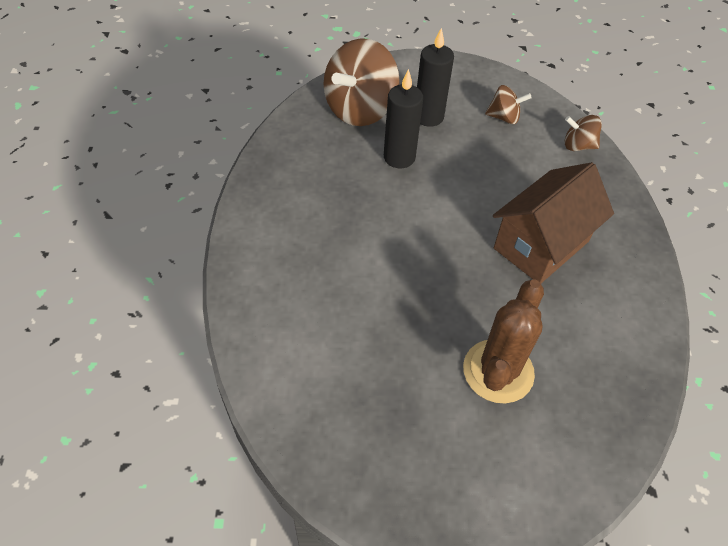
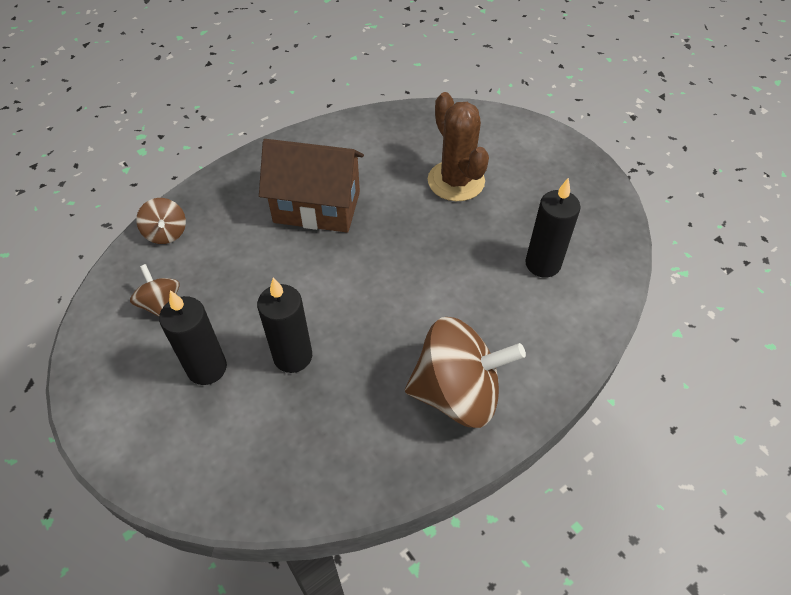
camera: 125 degrees left, 0 degrees up
(338, 362) = (542, 264): none -> black candle
(360, 109) = (242, 441): brown spinning top -> brown spinning top (457, 393)
(498, 371) = (456, 181): brown cactus -> brown cactus turned 75 degrees clockwise

